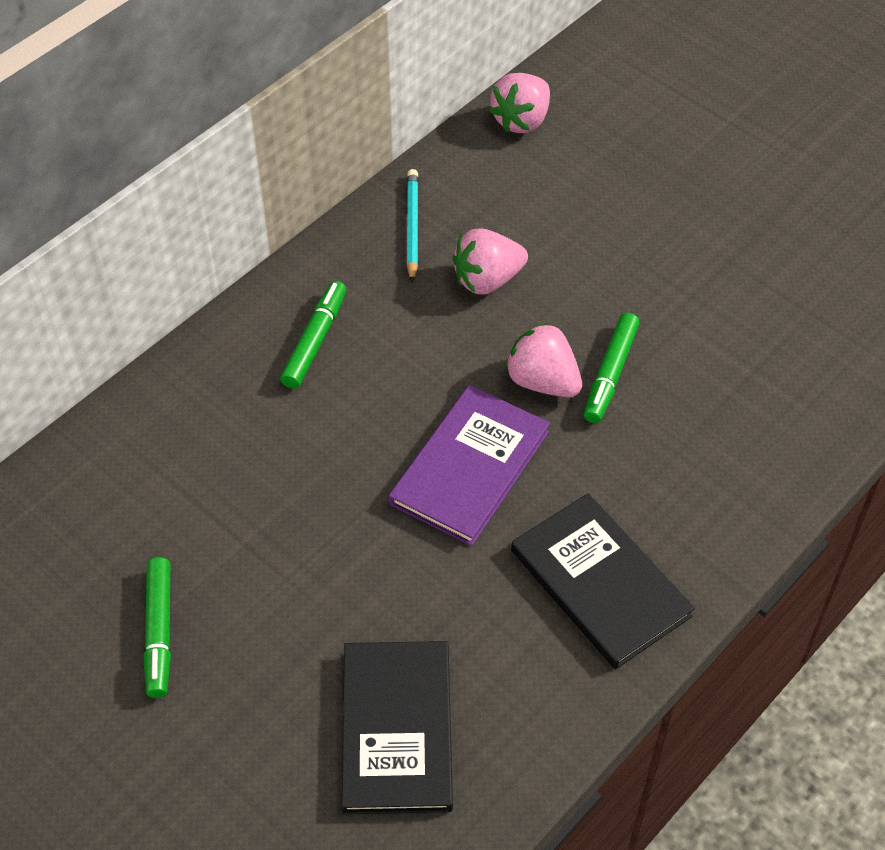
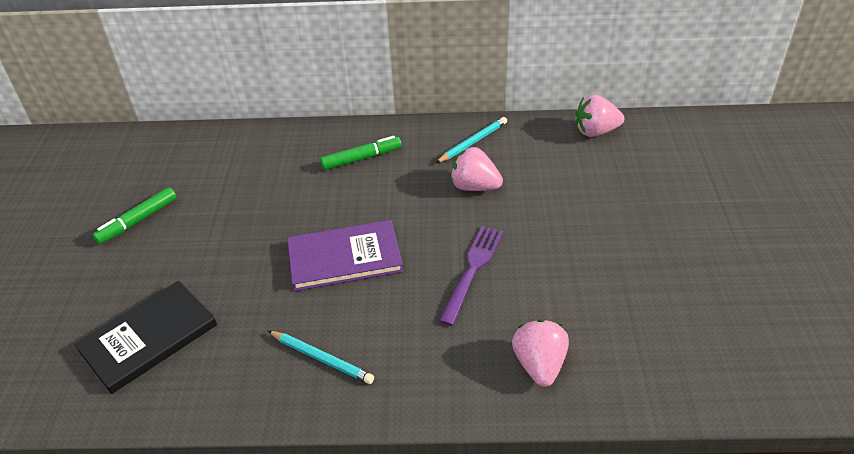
camera: 50 degrees right, 10 degrees down
(543, 381) = (434, 248): pink strawberry -> pink strawberry (539, 364)
(599, 583) = (322, 359): black book -> turquoise pencil
(610, 374) = (472, 270): green marker -> purple fork

